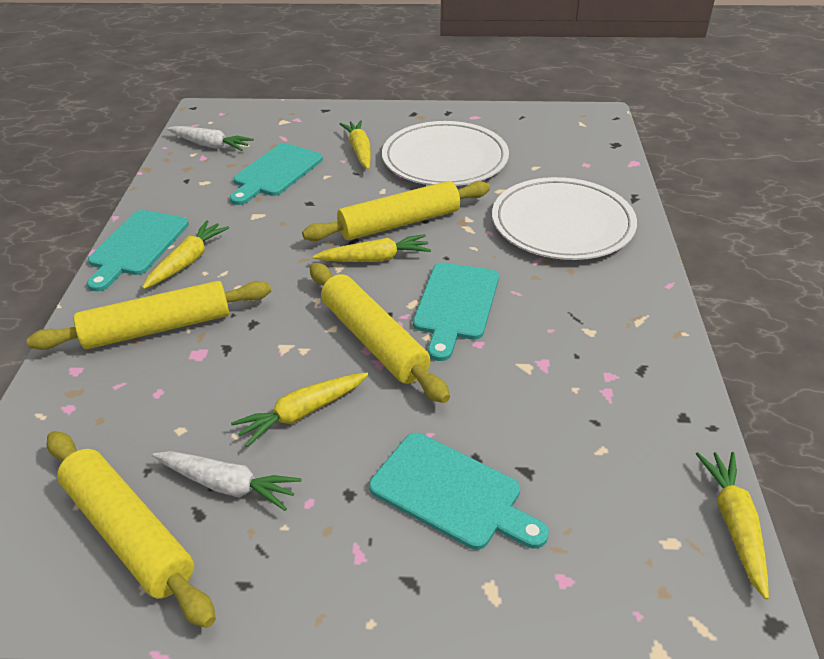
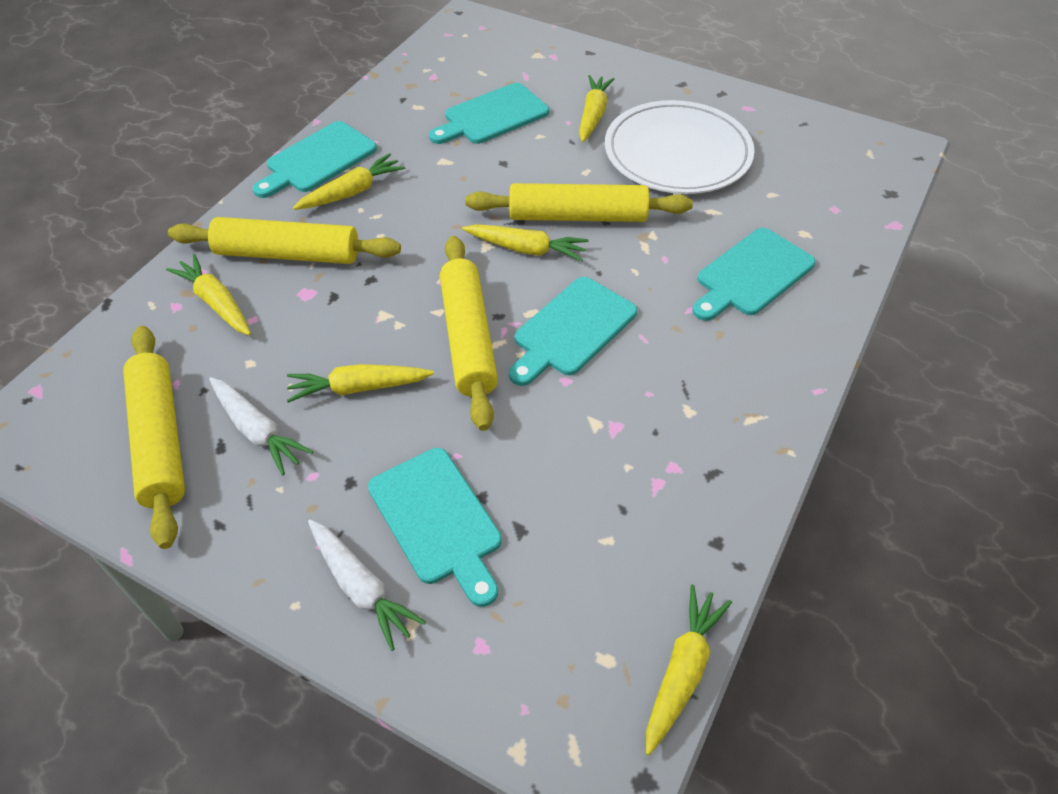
camera: 25 degrees right, 10 degrees up
(111, 391) = (216, 302): none -> yellow carrot
(210, 145) = (448, 64): white carrot -> white carrot (361, 587)
(562, 224) = (751, 275): white plate -> turquoise cutting board

